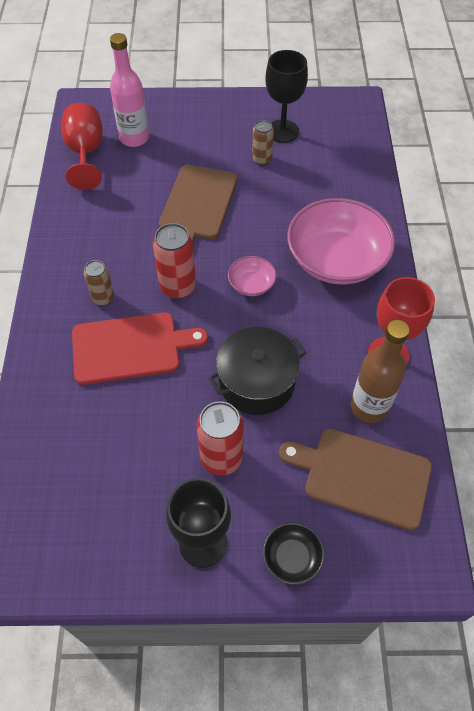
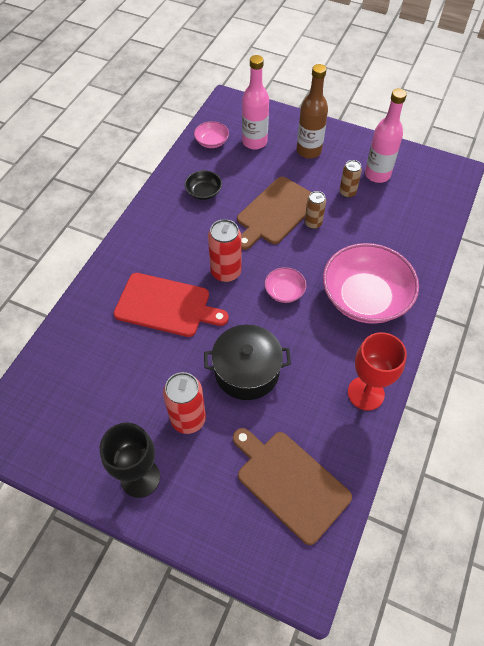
camera: 25 degrees right, 0 degrees up
(86, 153) = (211, 142): red goblet -> pink bowl
(103, 298) = (166, 259): brown can -> brown can (313, 223)
(282, 131) = (377, 174): black goblet -> pink bottle
(292, 557) = (200, 520): black bowl -> black bowl (204, 192)
(369, 407) = (326, 429): brown bottle -> brown bottle (309, 151)

